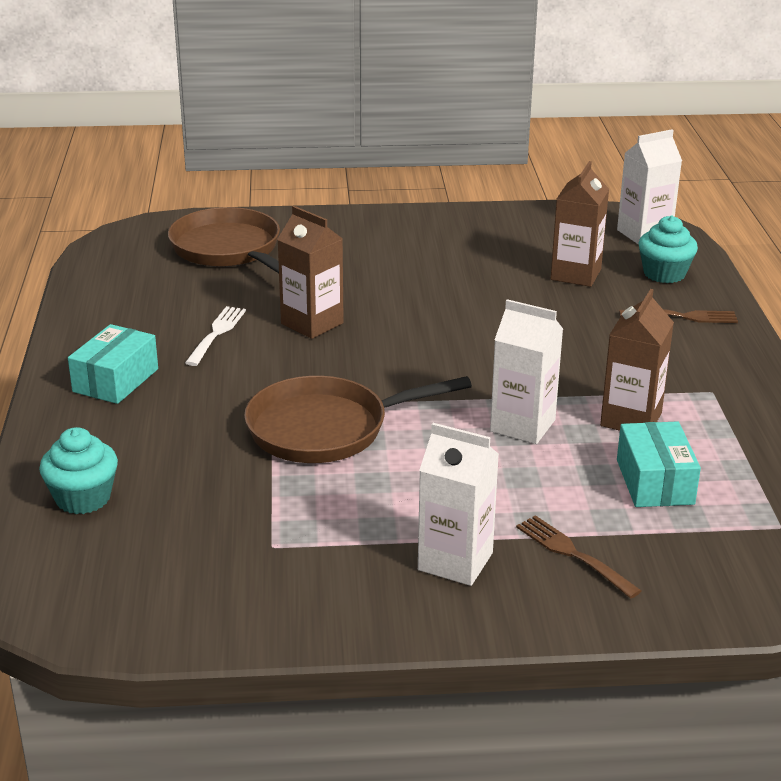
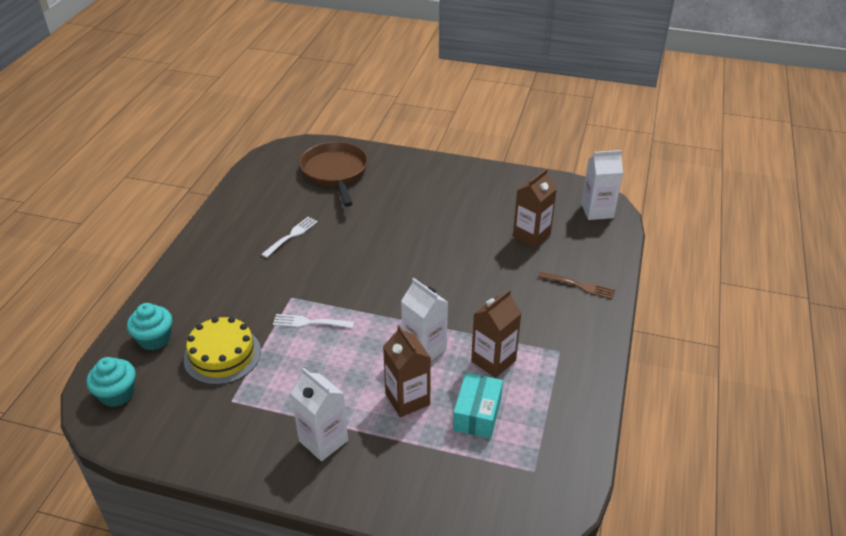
camera: 20 degrees right, 10 degrees up
(115, 380) = (218, 258): turquoise box -> none
(214, 495) = (222, 355): none -> yellow cake
(312, 323) = (349, 240): brown carton -> brown carton (407, 399)
(326, 429) = (310, 322): brown pan -> white fork
(574, 555) = (394, 456): brown fork -> none
(664, 274) = (589, 247): turquoise cupcake -> turquoise cupcake (117, 394)

